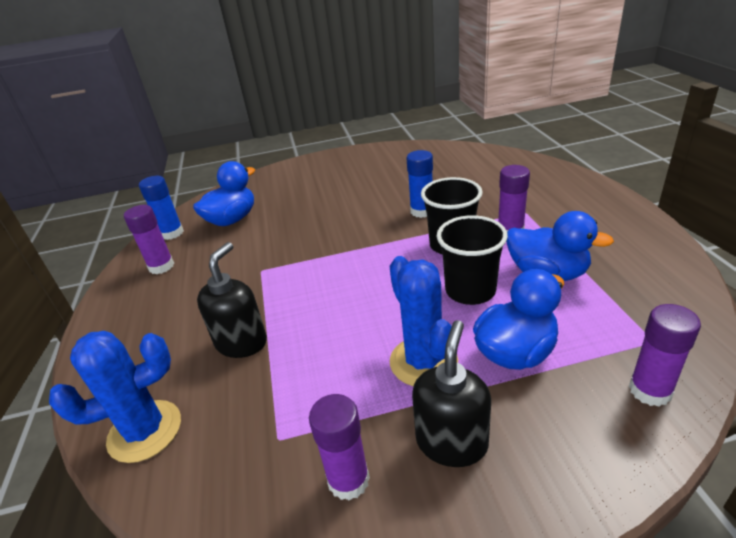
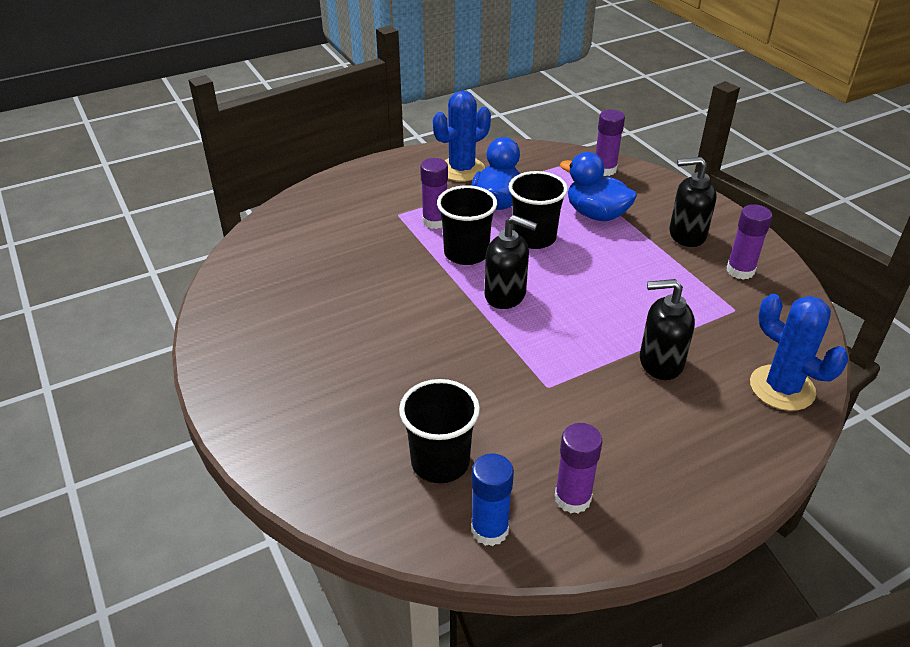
camera: 110 degrees left, 5 degrees up
(232, 220) = (440, 462): blue duck -> black cup
(381, 261) = (505, 295): none -> black soap dispenser
(422, 211) = (401, 280): blue glue stick -> none
(423, 361) = (626, 253): blue cactus -> blue cactus (462, 169)

